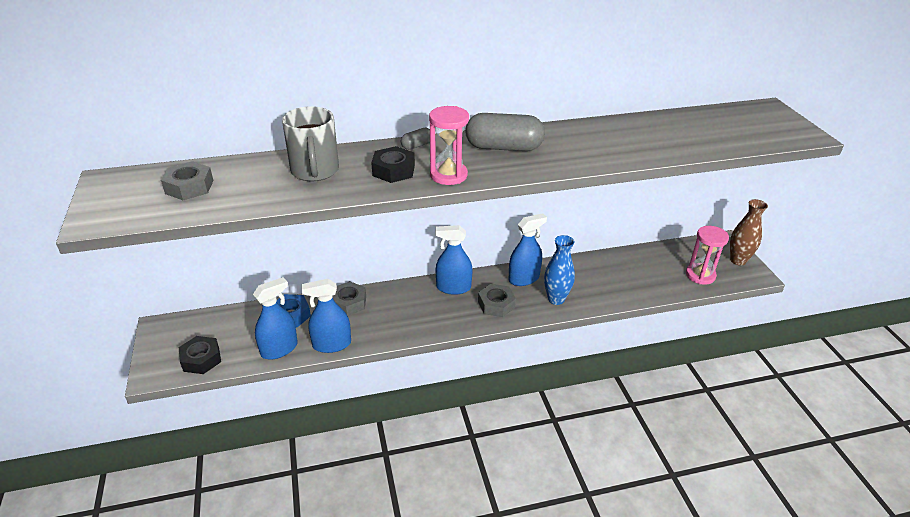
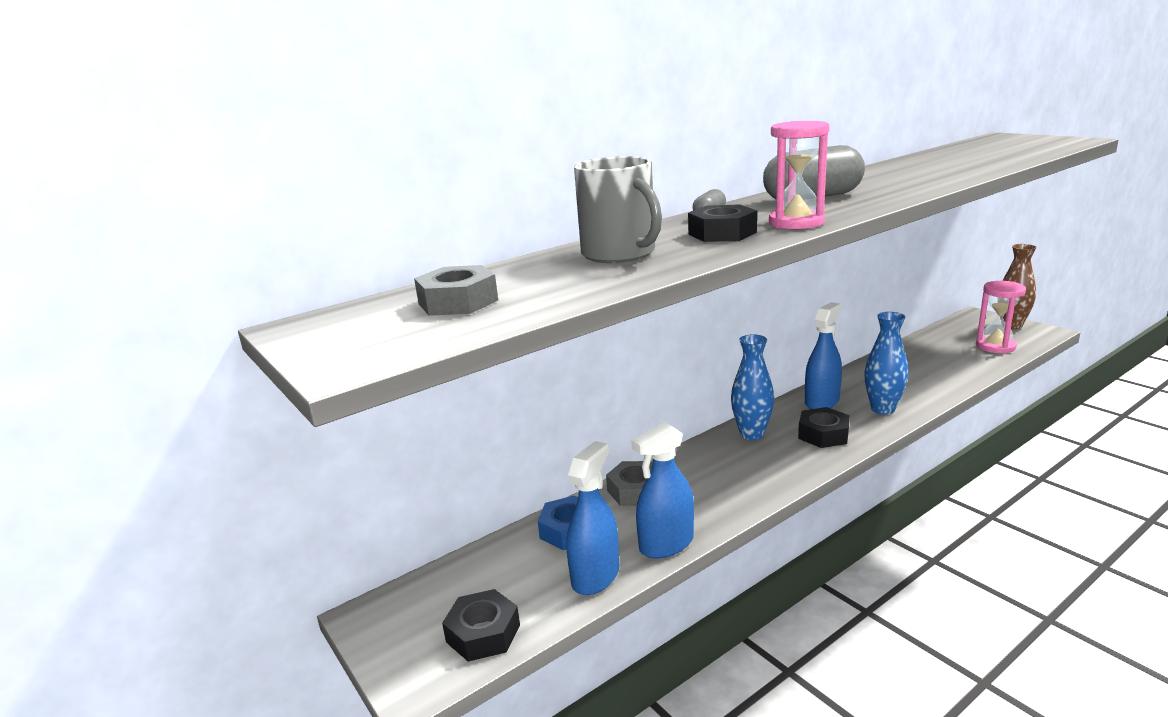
camera: 20 degrees left, 15 degrees down
(453, 287) = (752, 434): blue spray bottle -> blue vase
(496, 304) = (823, 434): grey nut -> black nut

